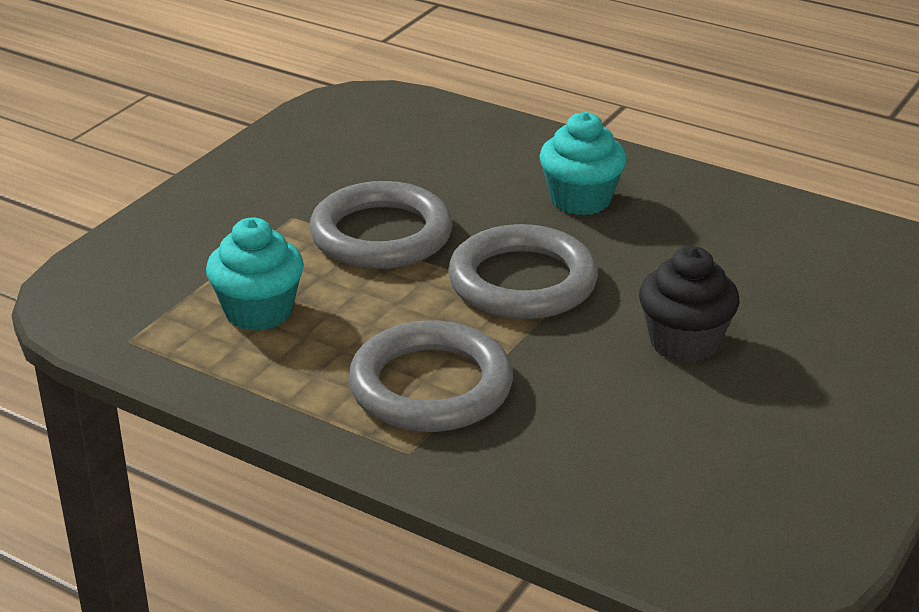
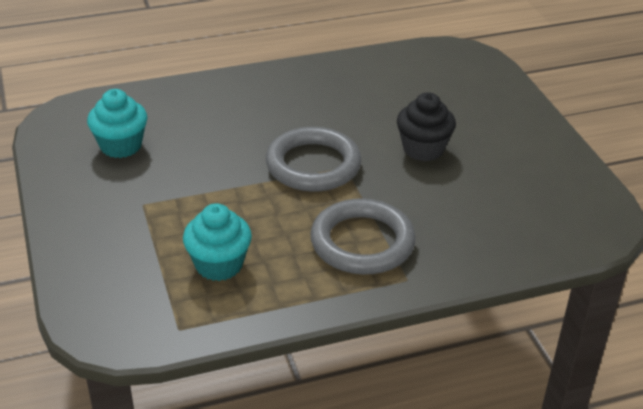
camera: 50 degrees left, 5 degrees up
(381, 235) = (206, 184): grey ring -> none
(580, 200) = (268, 108): turquoise cupcake -> turquoise cupcake (121, 146)

